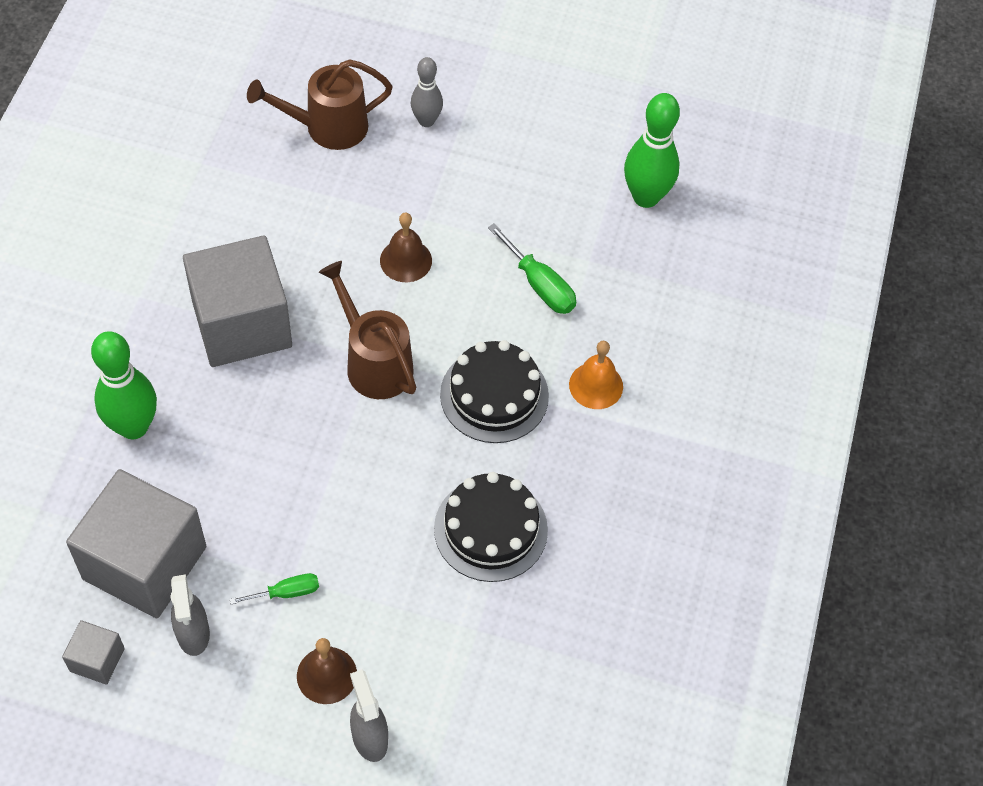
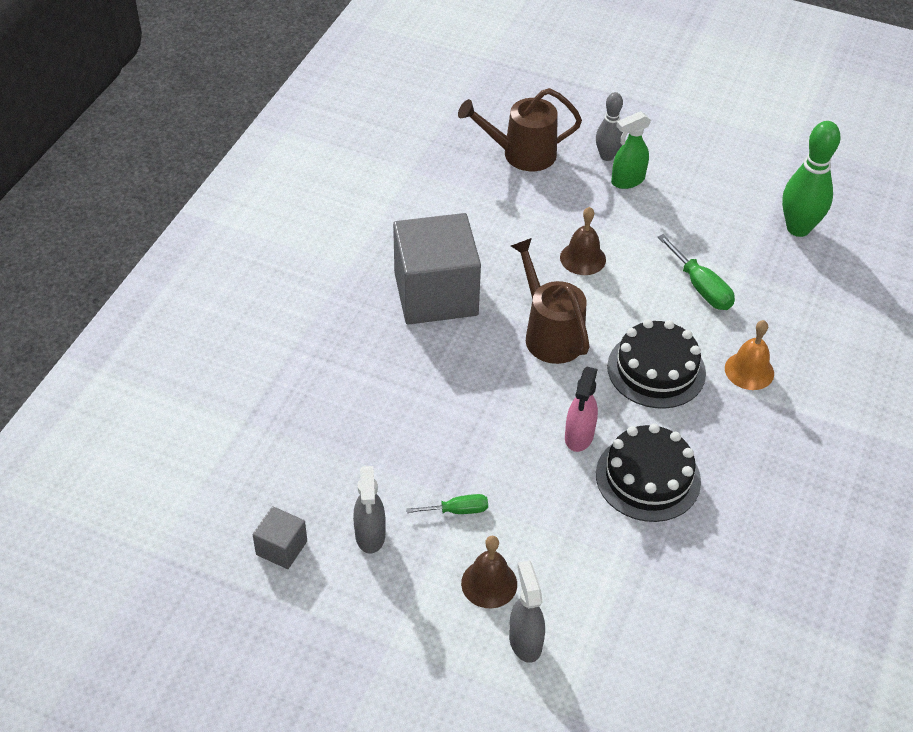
camera: 10 degrees right, 10 degrees down
(133, 426) = (334, 364): green bowling pin -> none
(145, 563) = (332, 473): grey cube -> none
(413, 487) = (579, 437): none -> pink spray bottle
(451, 152) = (627, 181): none -> green spray bottle

